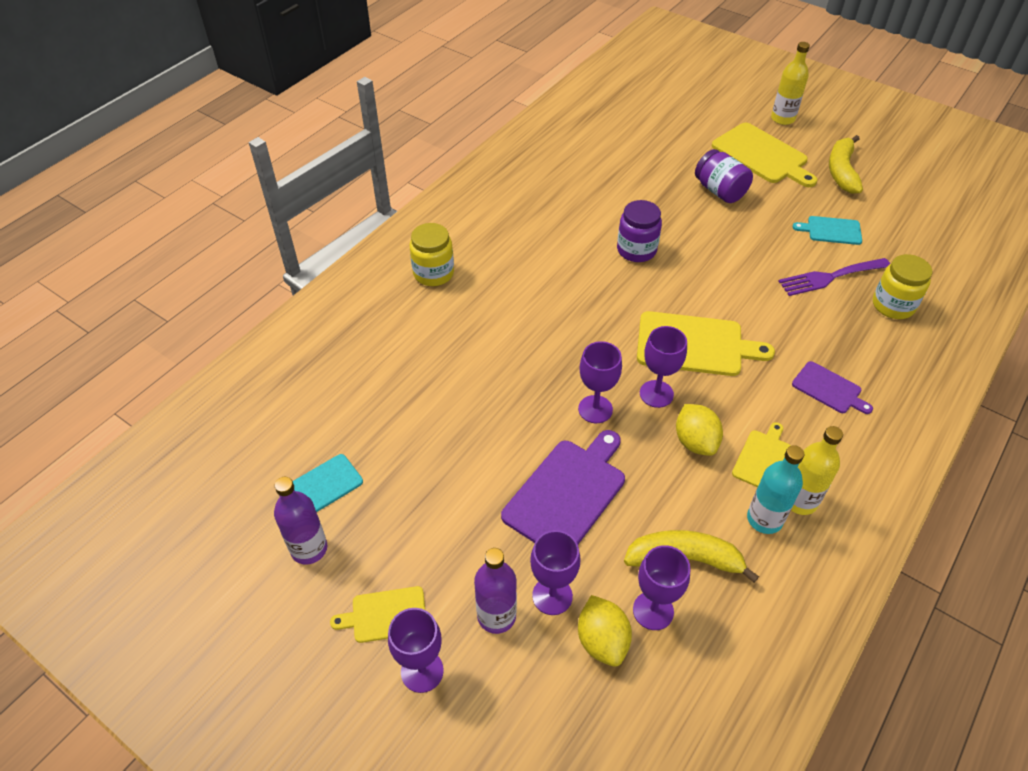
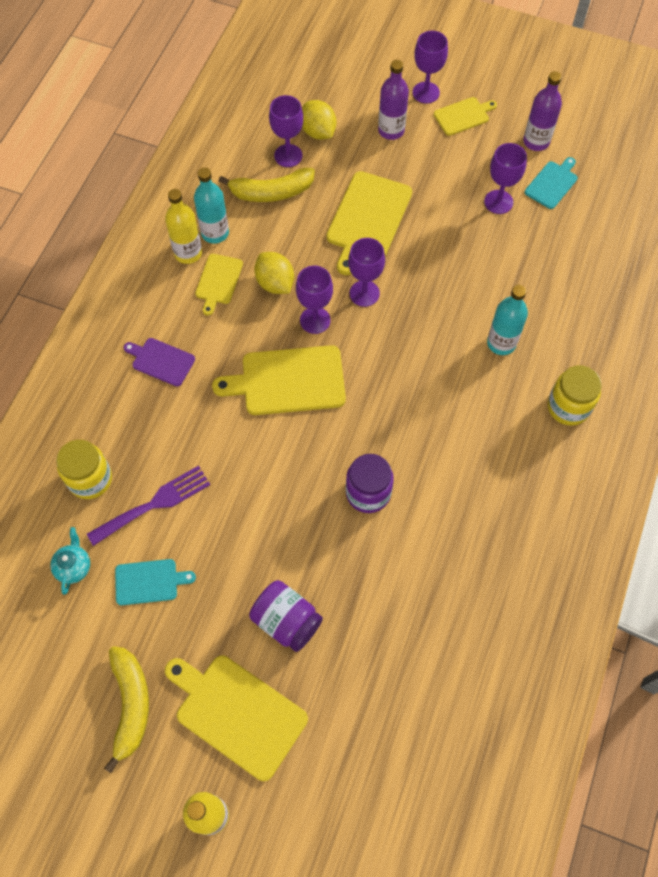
camera: 165 degrees right, 15 degrees up
(469, 334) = (501, 343): none -> turquoise bottle
(552, 596) = (358, 150): purple goblet -> purple goblet (498, 202)
(567, 493) = (367, 219): purple cutting board -> yellow cutting board
(898, 250) = (74, 567): none -> turquoise teapot

